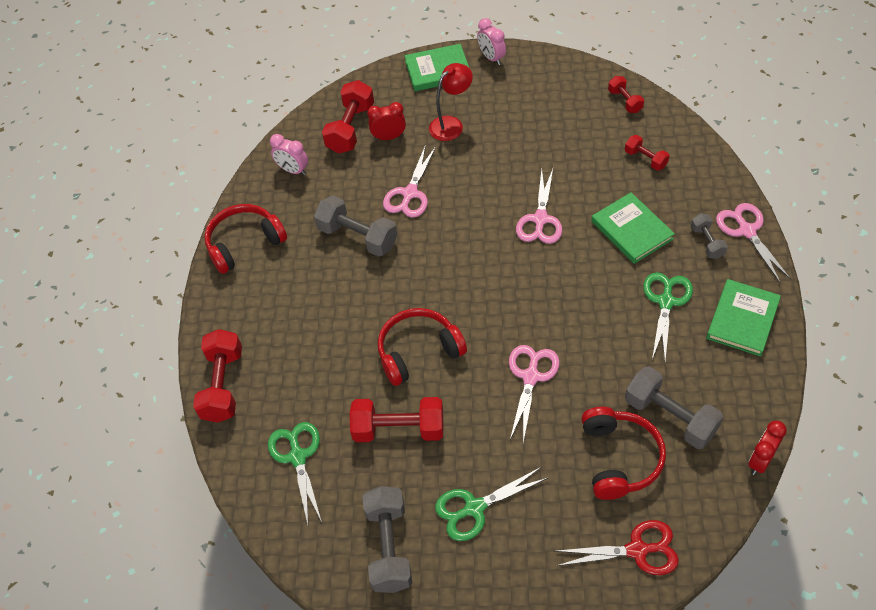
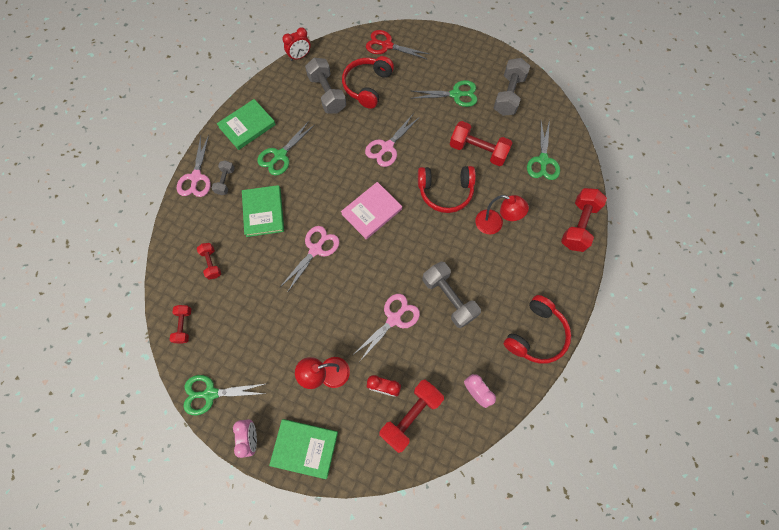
camera: 160 degrees left, 15 degrees up
(244, 243) = (536, 334): red headphones -> red headphones turned 45 degrees counterclockwise
(335, 339) = (494, 224): none -> red lamp
(500, 287) = (372, 212): none -> pink book
(553, 68) = (210, 393): none -> green scissors

